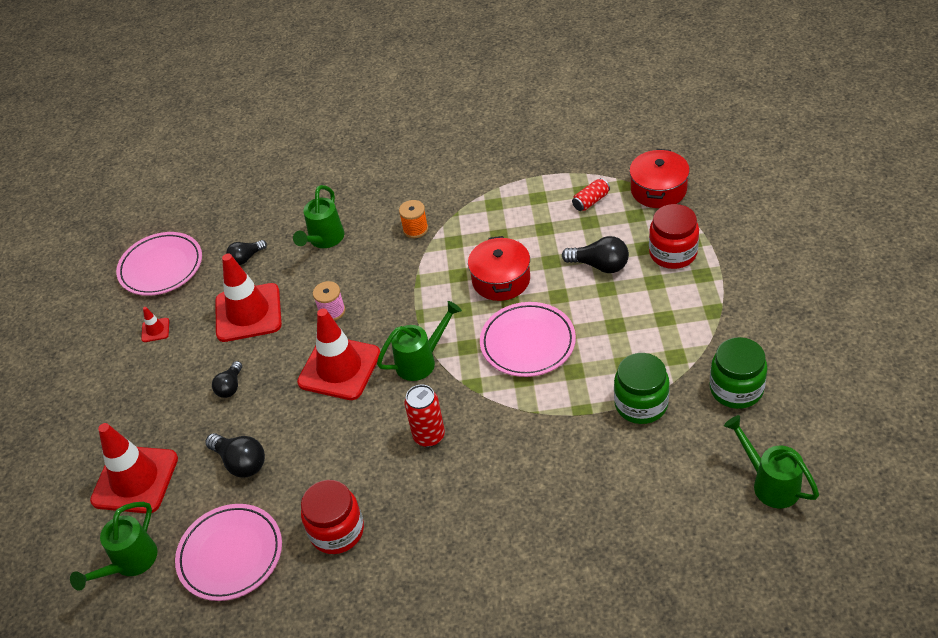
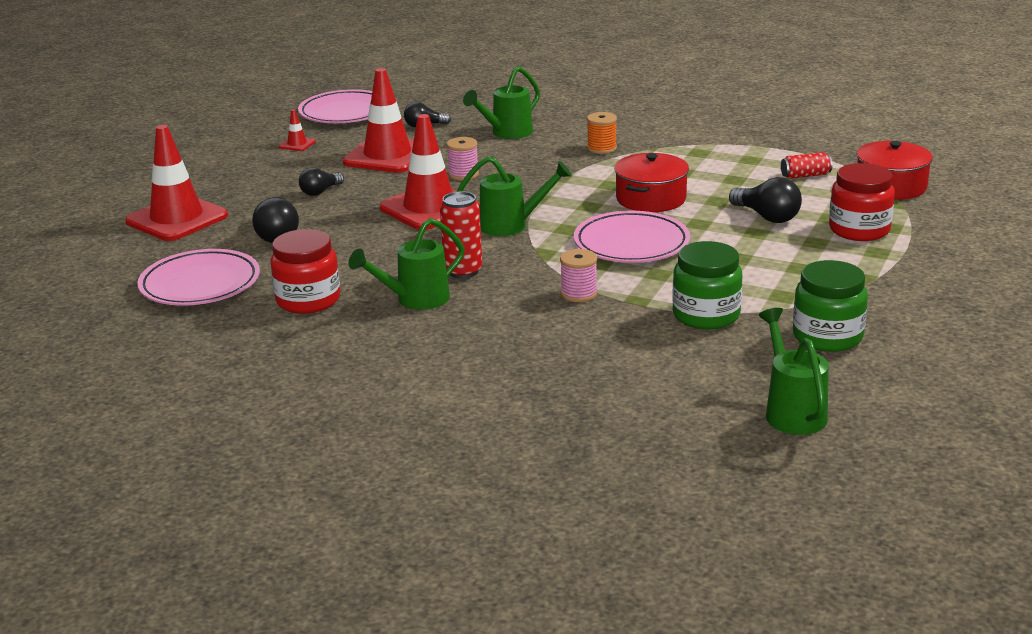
camera: 25 degrees right, 20 degrees down
(130, 563) = (114, 262): green watering can -> green watering can (415, 300)
(535, 422) = (579, 294): none -> pink spool

